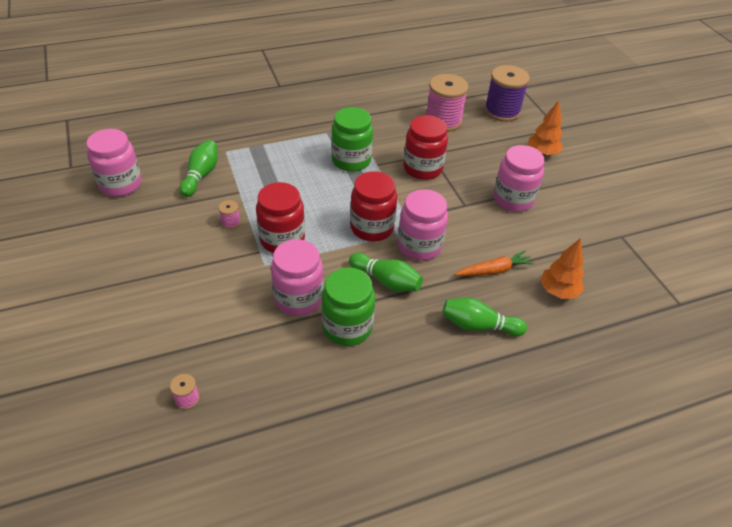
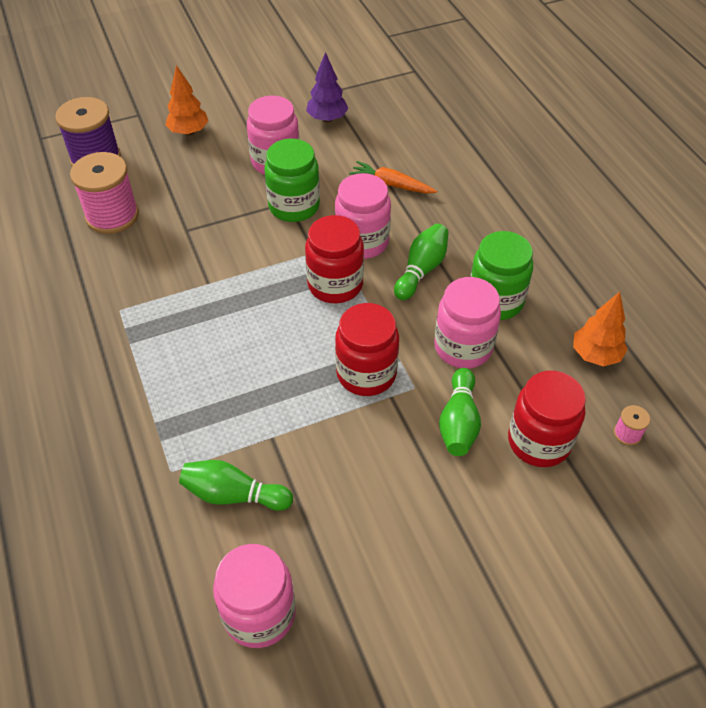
camera: 90 degrees left, 5 degrees up
(230, 222) = (339, 437): pink spool -> none
(351, 160) = (199, 311): green jar -> green jar (294, 206)
(422, 168) = (218, 237): red jar -> red jar (539, 441)
(478, 326) = (470, 200): green bowling pin -> green bowling pin (459, 422)
(494, 270) = (391, 184): orange carrot -> orange carrot turned 45 degrees counterclockwise
(558, 291) = (413, 142): orange tree -> orange tree (595, 355)
(579, 233) = (327, 119): none -> purple tree

